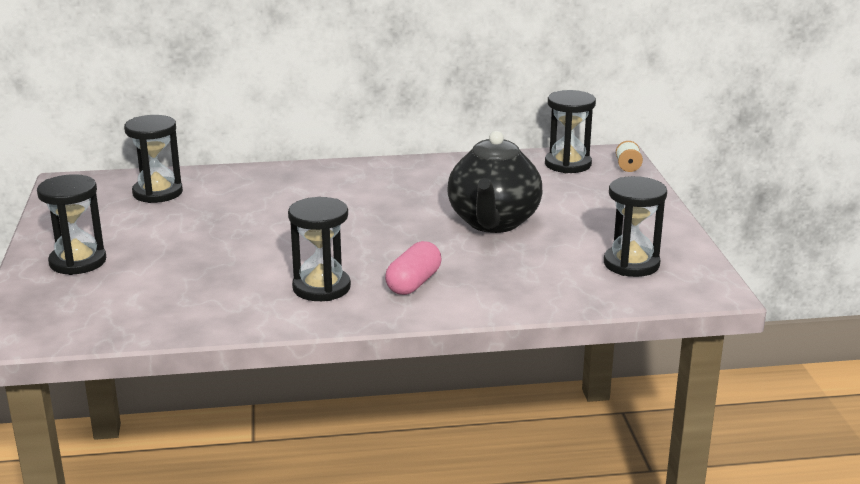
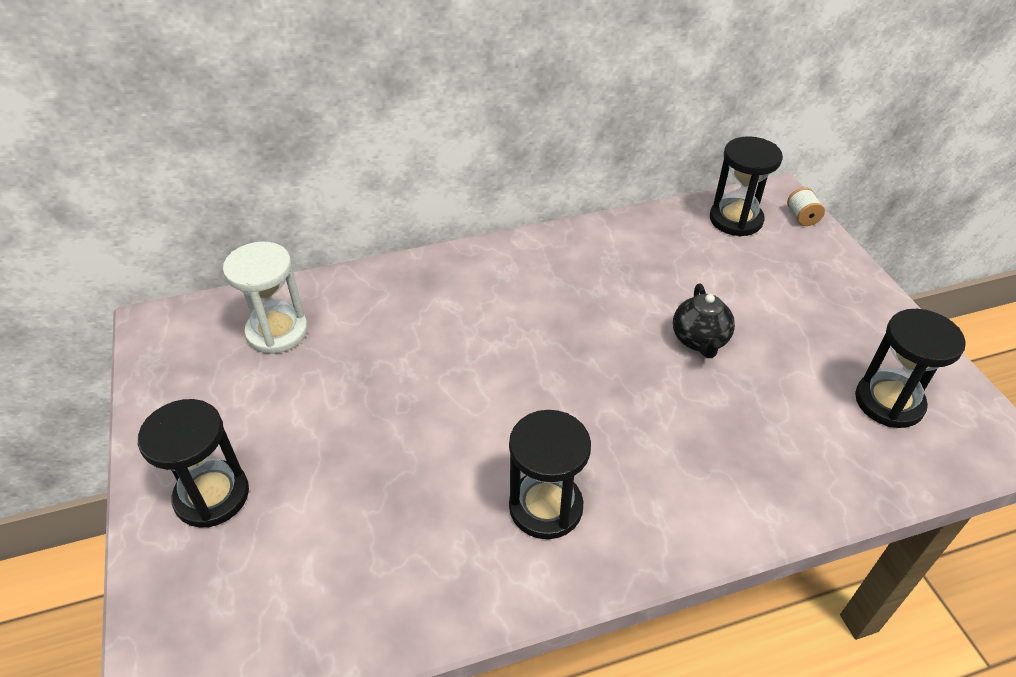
camera: 10 degrees left, 20 degrees up
(157, 193) = (277, 331): black hourglass -> white hourglass
(414, 283) = (655, 480): pink capsule -> none
(493, 223) = (699, 341): black teapot -> black teapot, size x0.53

